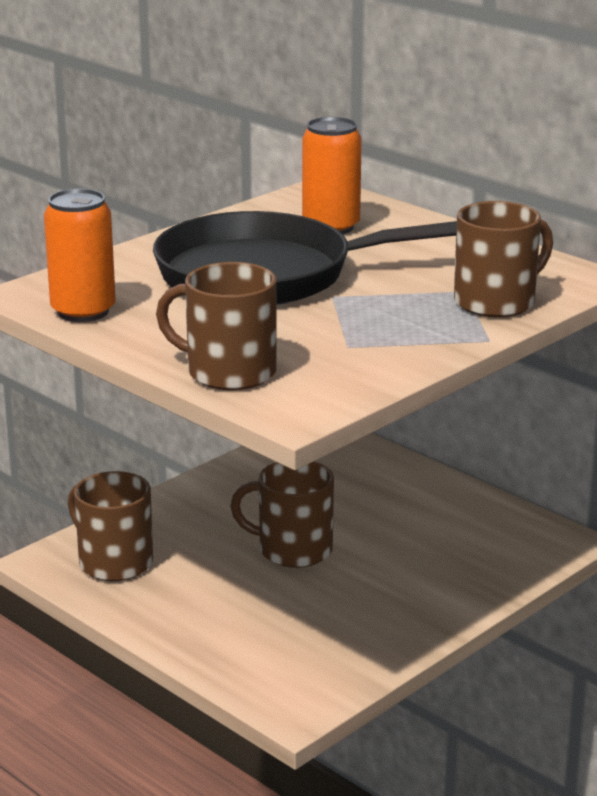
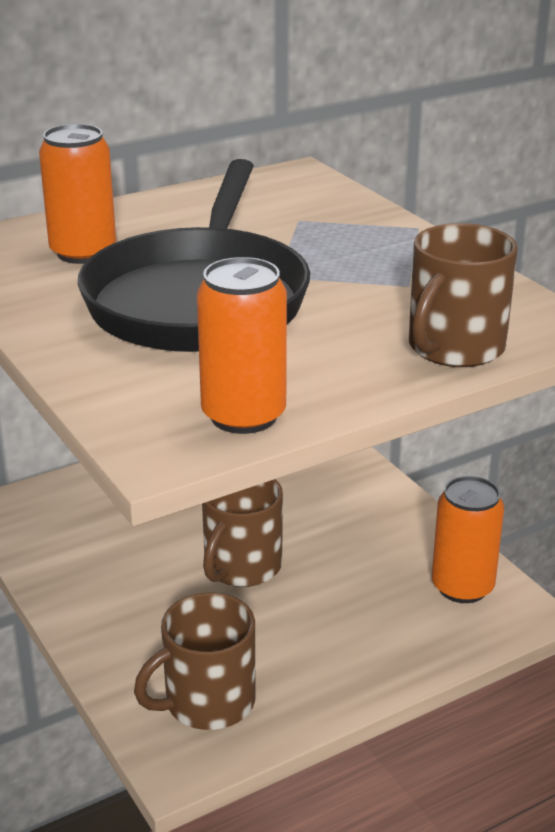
camera: 75 degrees left, 5 degrees up
(319, 670) = (462, 587): none -> orange can
(497, 302) = (333, 212): brown mug -> none

